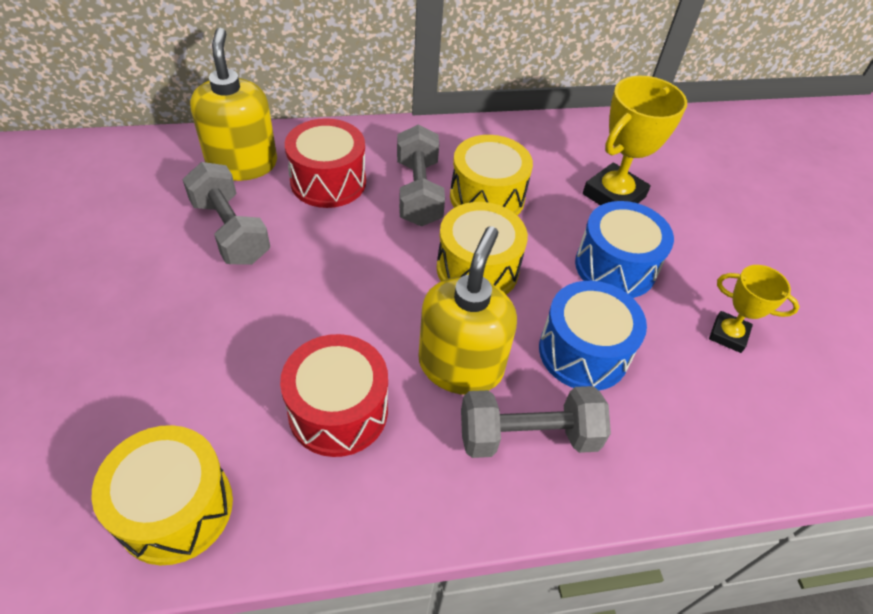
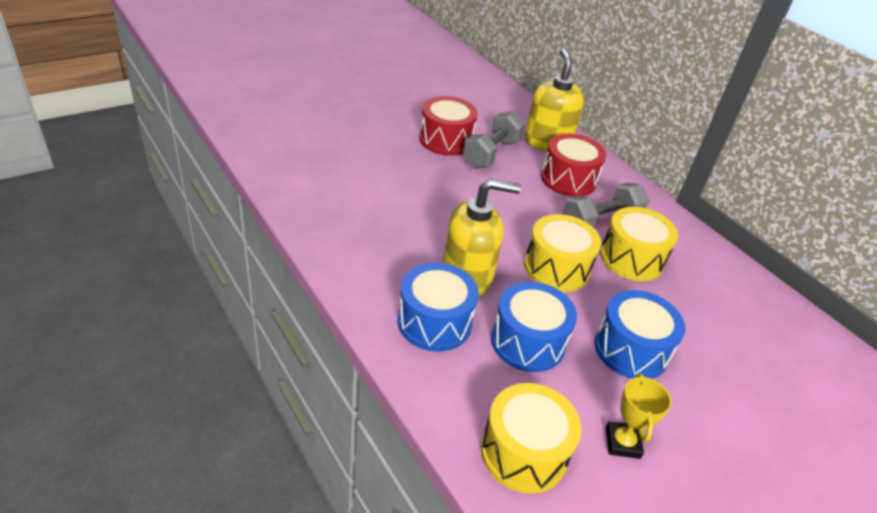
camera: 65 degrees right, 10 degrees down
(175, 508) = (307, 190): yellow drum -> yellow drum (524, 452)
(242, 164) = (547, 142): yellow soap dispenser -> yellow soap dispenser turned 60 degrees counterclockwise
(338, 411) = (398, 231): red drum -> red drum (446, 140)
(528, 436) = (434, 322): grey dumbbell -> blue drum
(614, 195) = (714, 337): yellow trophy -> none

